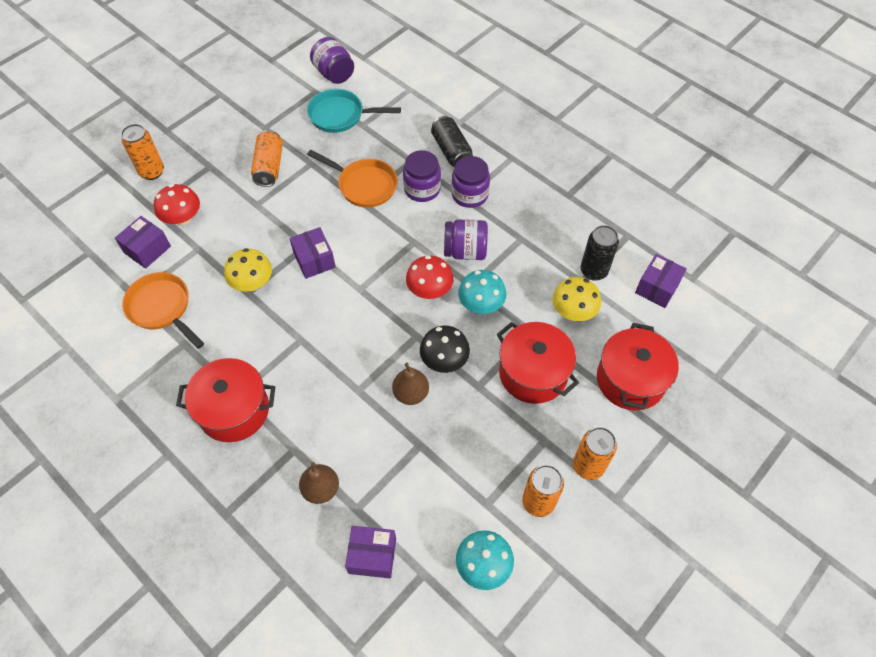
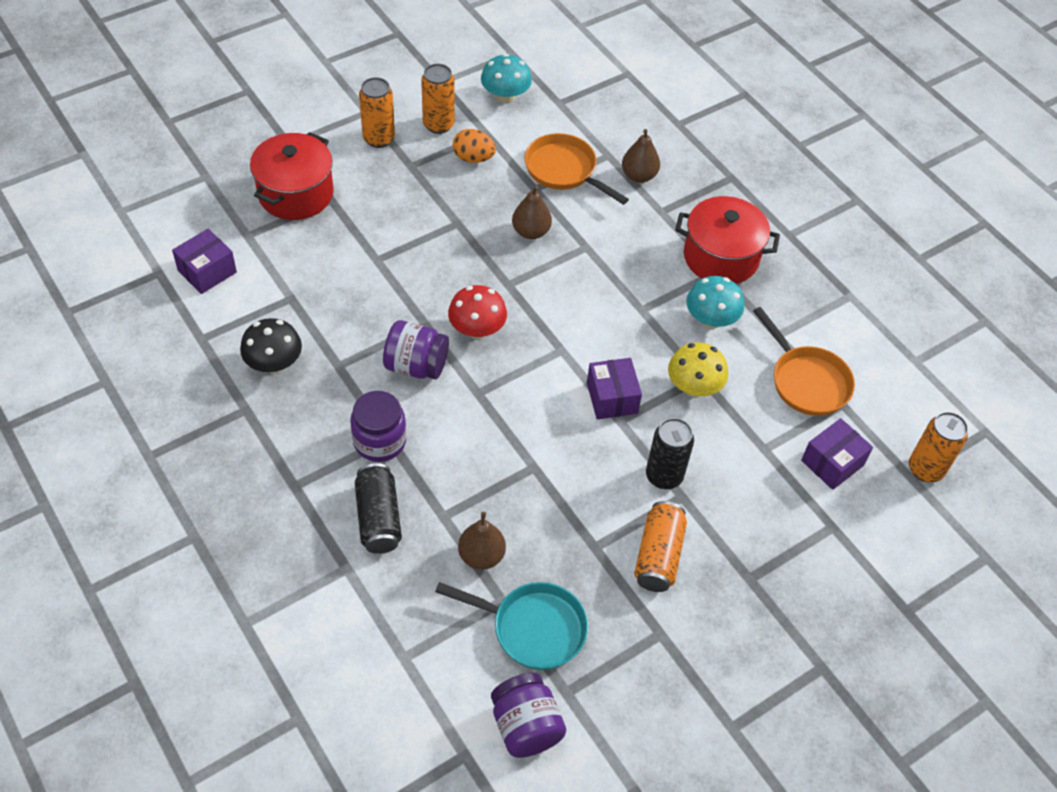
camera: 170 degrees left, 5 degrees down
(152, 172) = (837, 589): orange can -> orange can (925, 469)
(183, 218) = (786, 498): red mushroom -> none
(364, 185) = (523, 491): orange pan -> orange pan (564, 170)
(372, 556) = (600, 122): purple box -> none
(381, 144) = (481, 556): none -> brown pear
(422, 189) = (443, 465): purple jar -> none
(444, 360) = (485, 254): black mushroom -> black mushroom (274, 363)
(481, 304) = (422, 300): turquoise mushroom -> turquoise mushroom (711, 319)
(488, 466) = (473, 158): none -> orange egg
(533, 373) = (394, 221): red pot -> none
(573, 311) = (319, 269): yellow mushroom -> none
(593, 271) = (270, 306): black can -> black can (664, 476)

